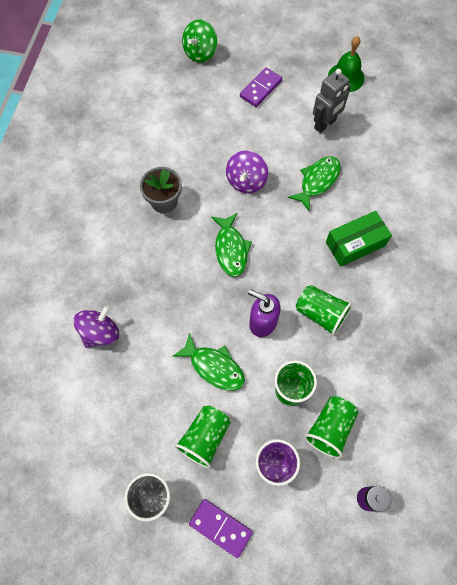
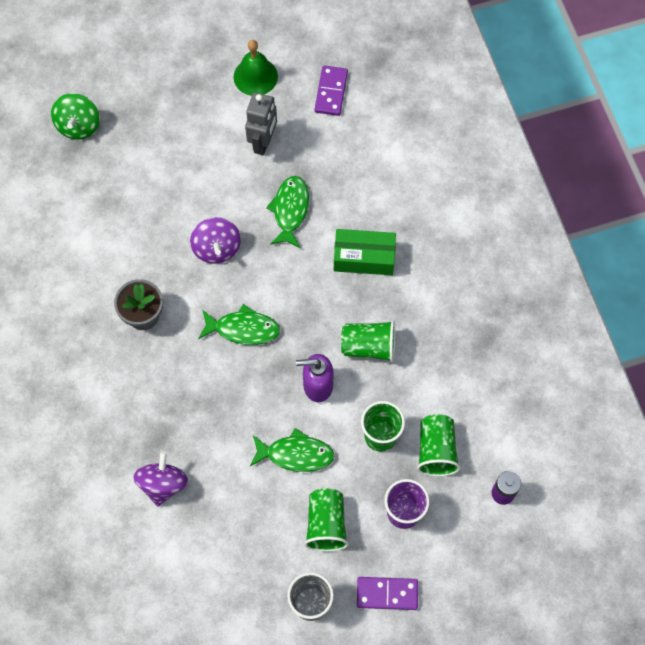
camera: 30 degrees left, 0 degrees up
(231, 249) = (243, 329): green fish -> green fish turned 45 degrees counterclockwise
(261, 89) = (171, 135): purple domino -> purple domino (331, 92)
(355, 244) = (364, 257): green box -> green box turned 60 degrees clockwise

